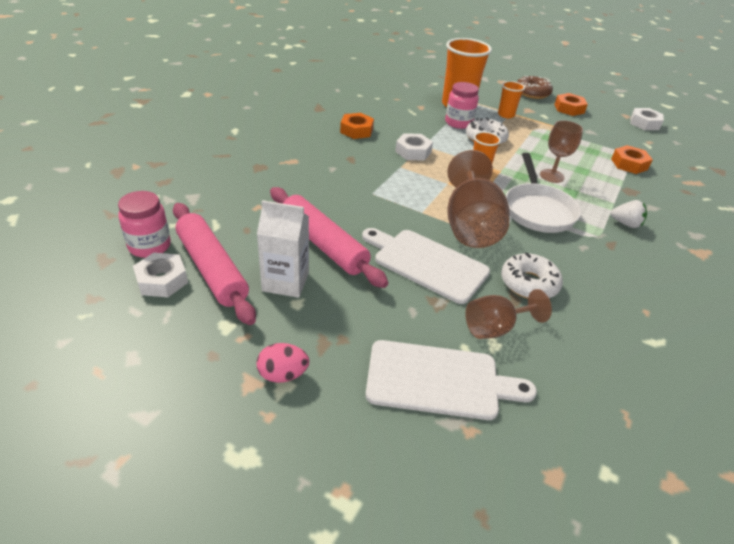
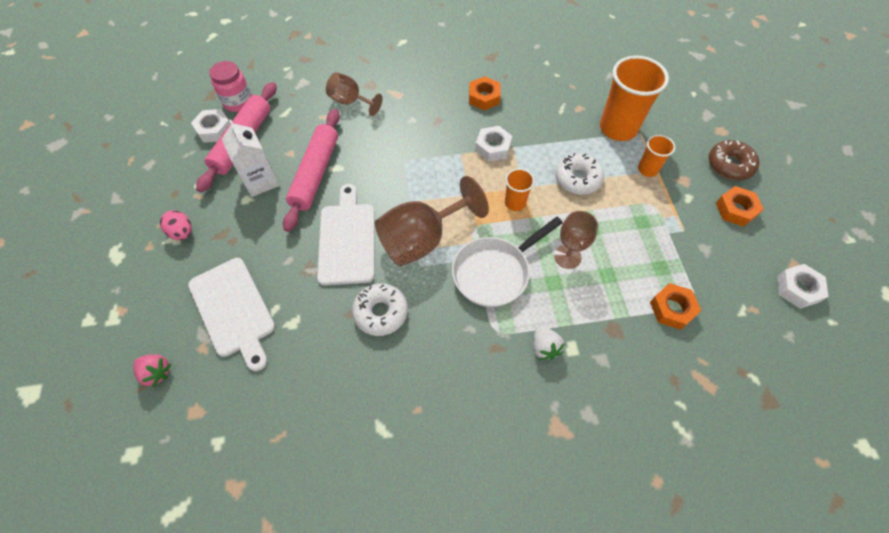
camera: 55 degrees right, 20 degrees up
(458, 123) = (583, 147): pink jar -> none
(473, 492) = (157, 372): none -> pink strawberry
(495, 328) = (309, 316): brown goblet -> brown goblet (350, 102)

